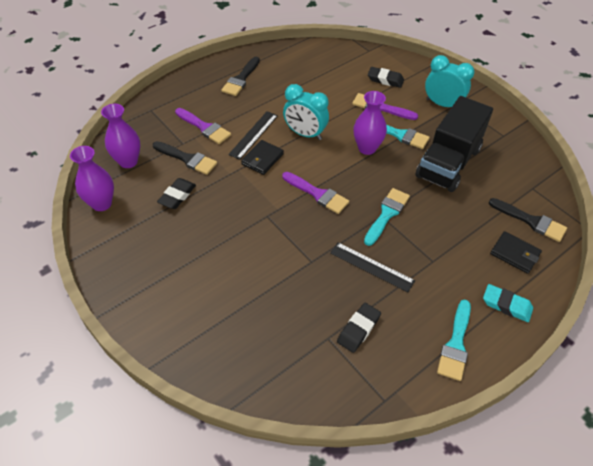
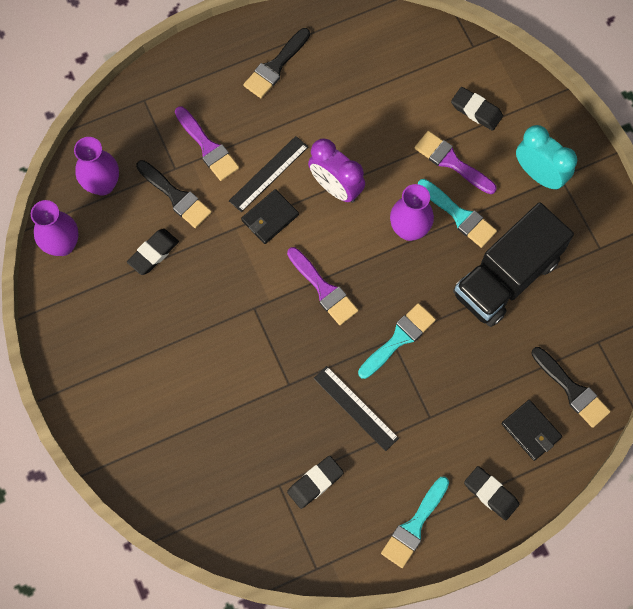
camera: 15 degrees right, 20 degrees up
(305, 134) = (336, 187): turquoise clock -> purple clock
(506, 305) = (491, 494): turquoise eraser -> black eraser

